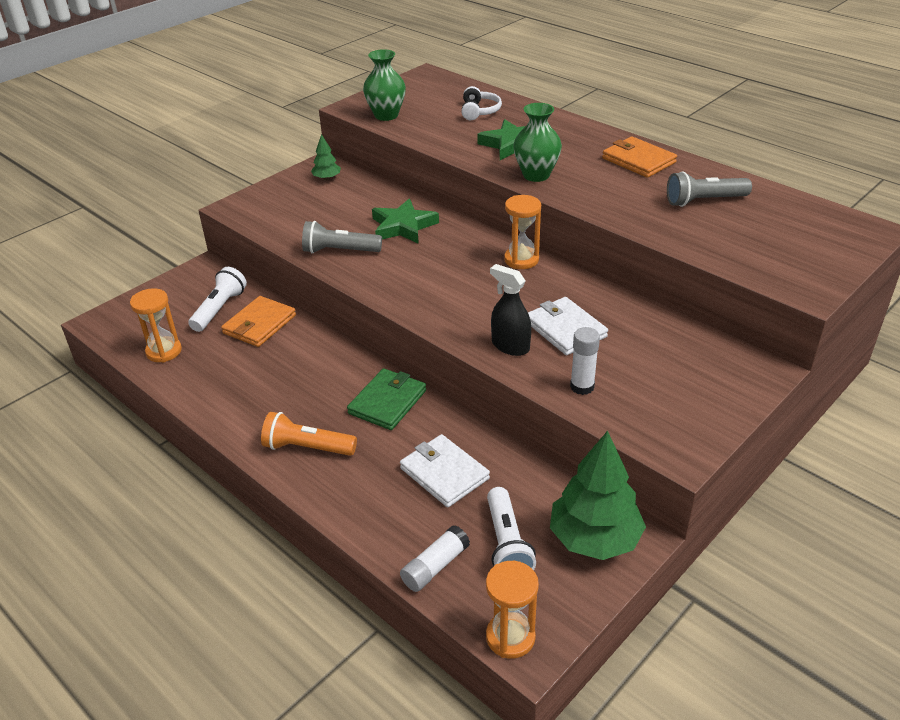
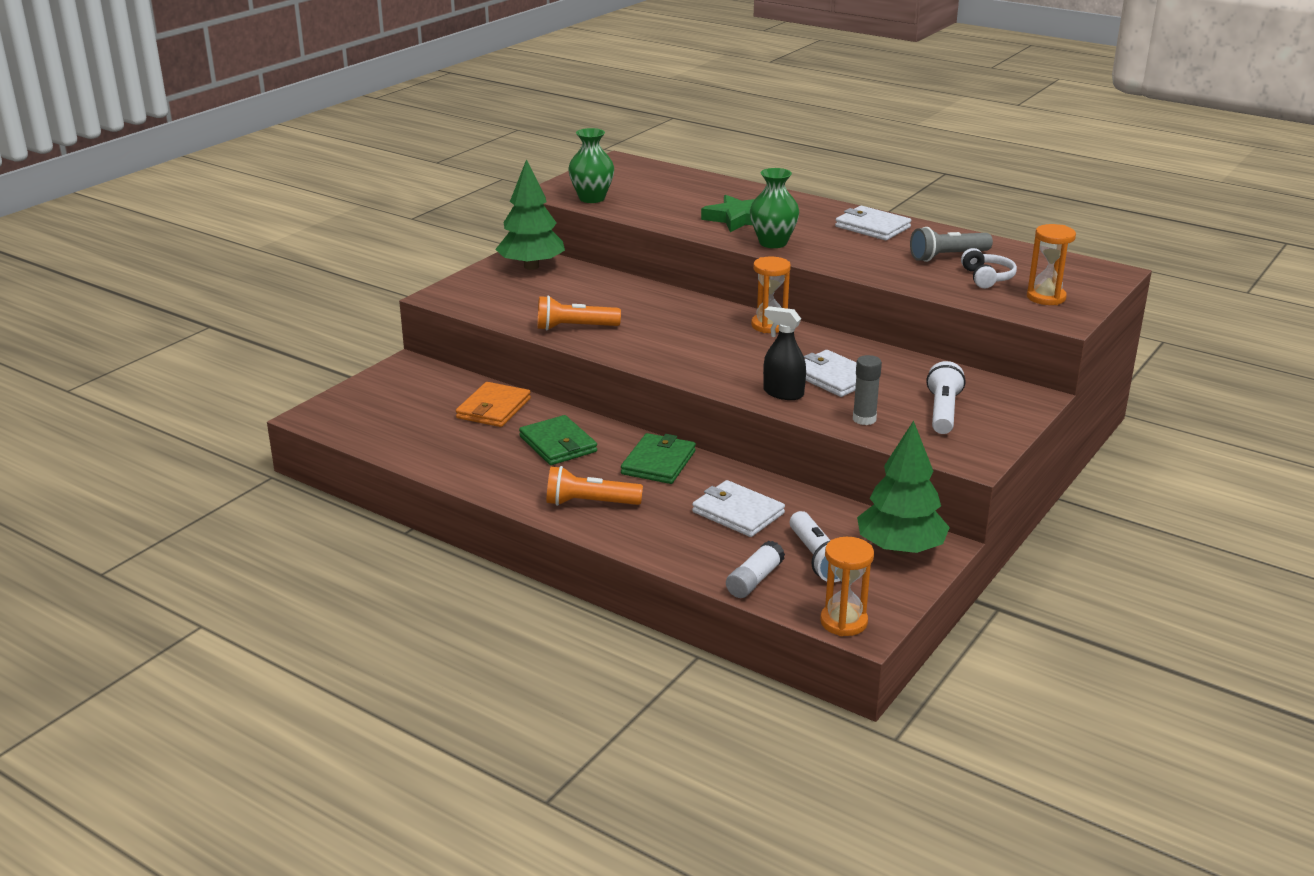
camera: 10 degrees left, 10 degrees down
(164, 351) = (398, 437): orange hourglass -> orange hourglass (1046, 297)
(220, 309) = (443, 398): white flashlight -> white flashlight (943, 412)
(302, 372) = (558, 444): none -> green wallet
(327, 178) = (531, 266): green tree -> green tree, size x2.10
(339, 251) = (574, 327): grey flashlight -> orange flashlight
(403, 226) = (634, 304): green star -> none
(479, 111) = (691, 191): white headphones -> white headphones (987, 278)
(582, 387) = (864, 419): white glue stick -> grey glue stick
(638, 160) = (872, 227): orange wallet -> white wallet

